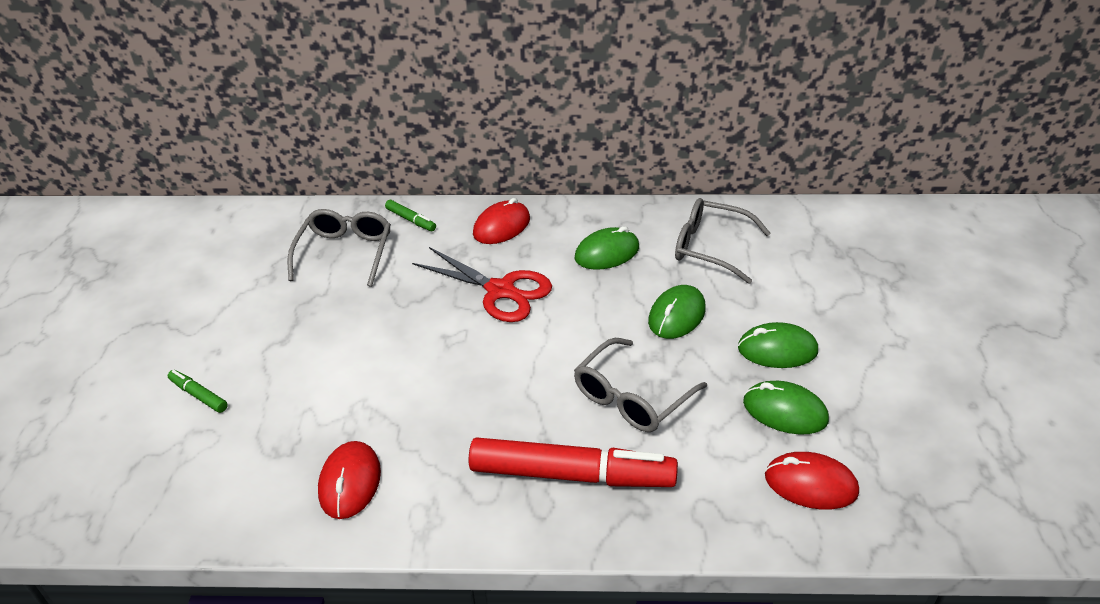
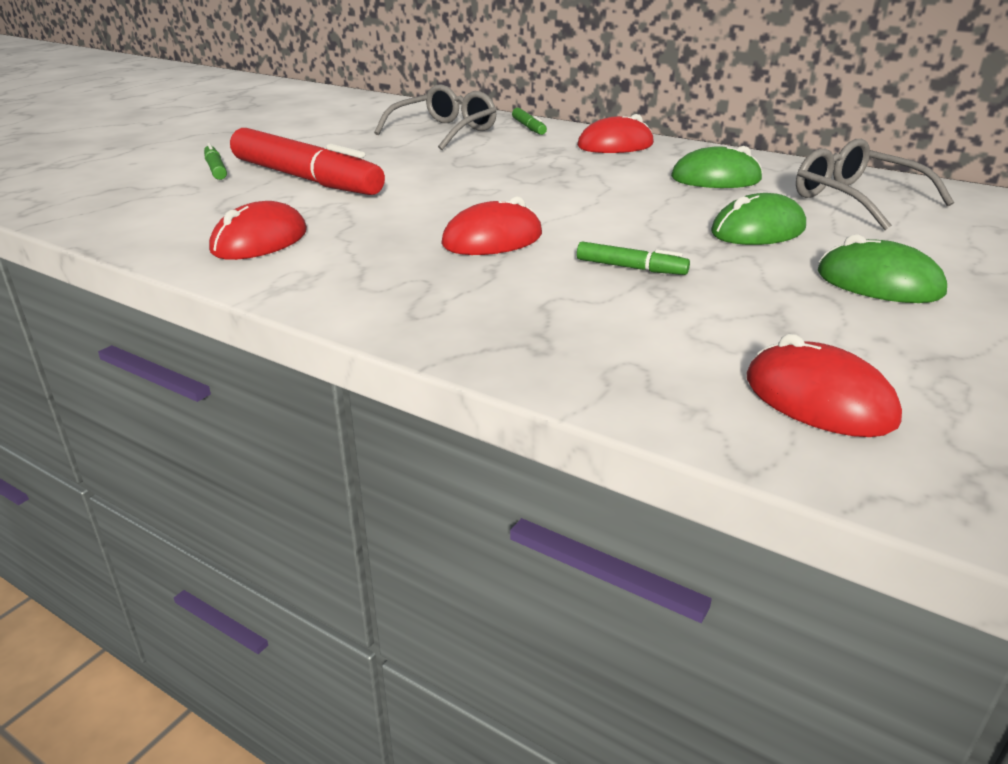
camera: 30 degrees right, 10 degrees down
(500, 290) = (565, 176): red scissors -> none
(518, 403) = (492, 239): none -> red mouse
(572, 474) = (488, 298): red marker -> red marker (306, 179)
(631, 397) = (631, 268): grey glasses -> green marker
(785, 411) = (840, 330): green mouse -> none

